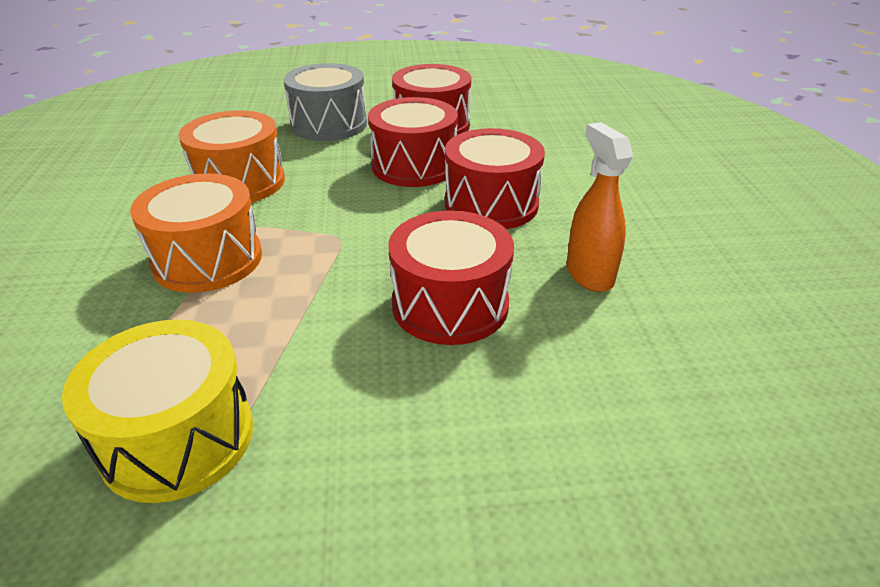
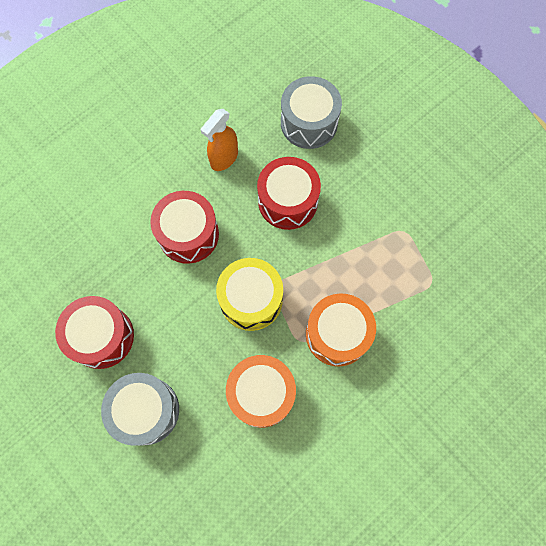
camera: 125 degrees left, 35 degrees up
(178, 438) = (424, 242): yellow drum -> yellow drum (251, 299)
(414, 166) = (171, 305): red drum -> none
(591, 408) = (309, 123): none -> grey drum

